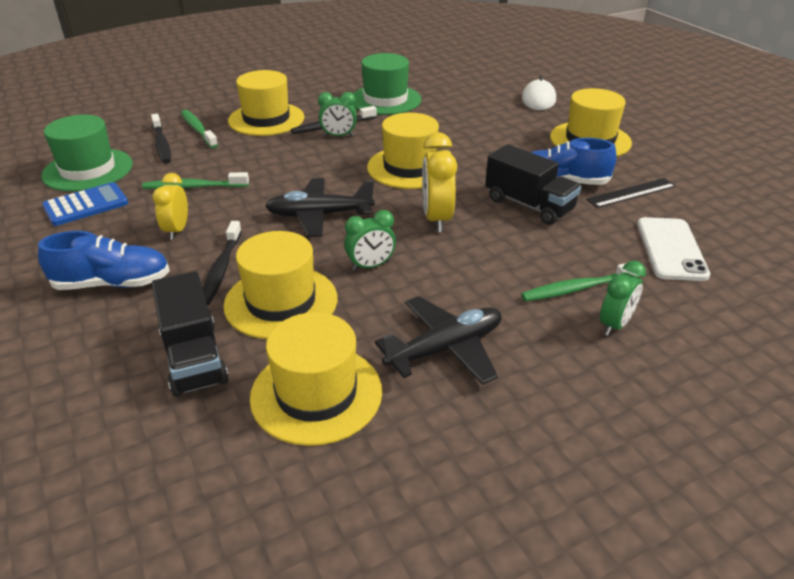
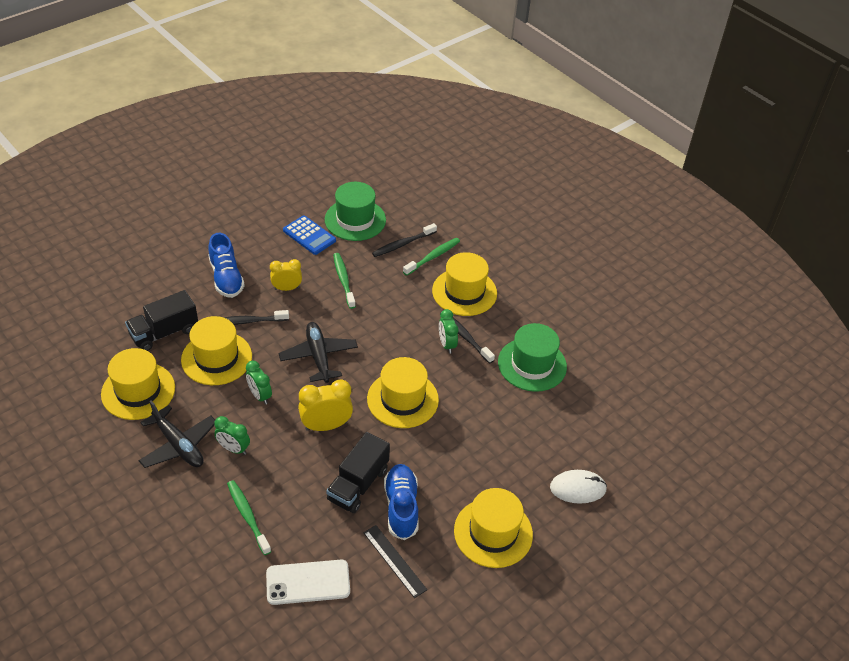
camera: 75 degrees right, 10 degrees up
(615, 324) = (209, 537): green clock -> green clock (233, 449)

